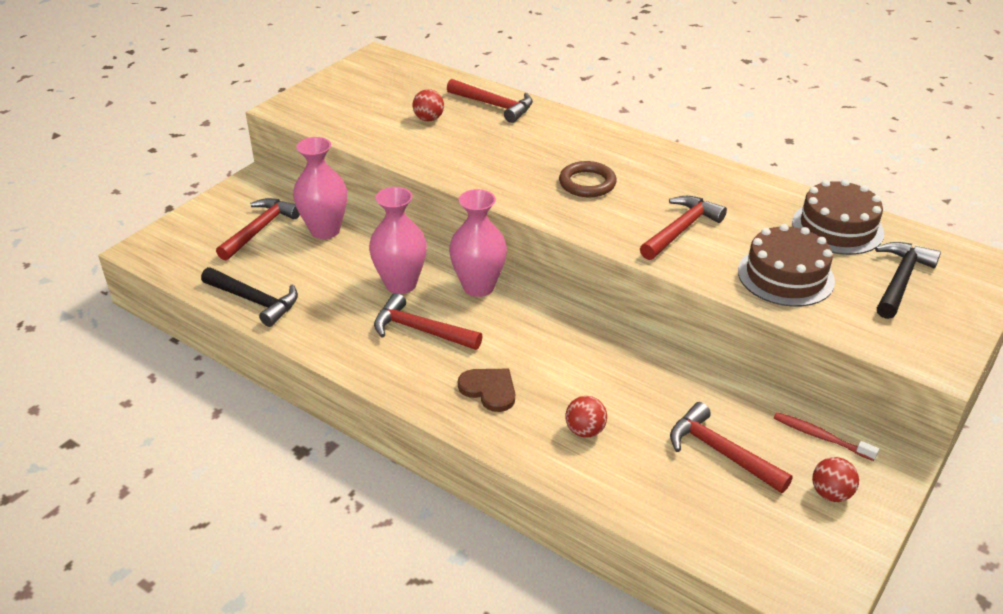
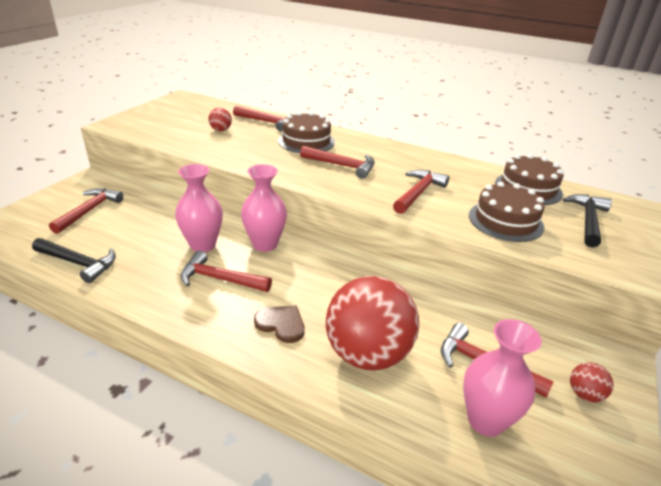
camera: 10 degrees left, 5 degrees down
(325, 230) = (142, 210): pink vase -> pink vase (485, 420)
(544, 141) = (306, 141): none -> brown cake
(585, 430) = (367, 354): red ball -> red ball, size x2.49
(587, 183) = (342, 166): brown ring -> red hammer
(821, 437) = (557, 345): red toothbrush -> none

